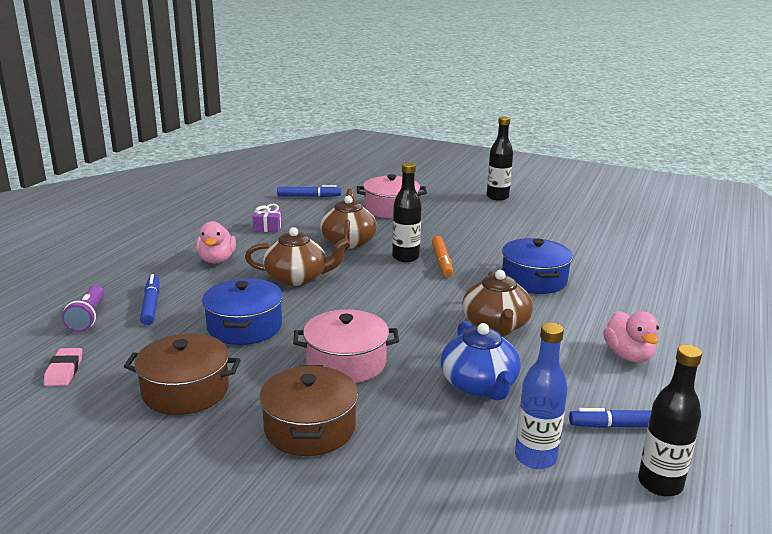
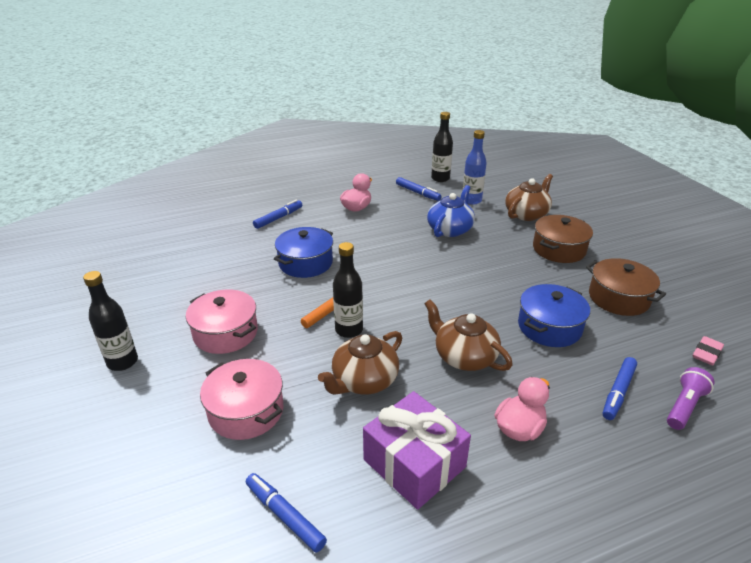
camera: 135 degrees left, 10 degrees up
(268, 227) = (414, 463): purple gift -> purple gift, size x2.13
(346, 362) = (505, 270): pink pot -> pink pot (225, 333)
(496, 325) = (388, 249): brown teapot -> brown teapot (526, 214)
(658, 303) = (278, 218): none -> blue marker

